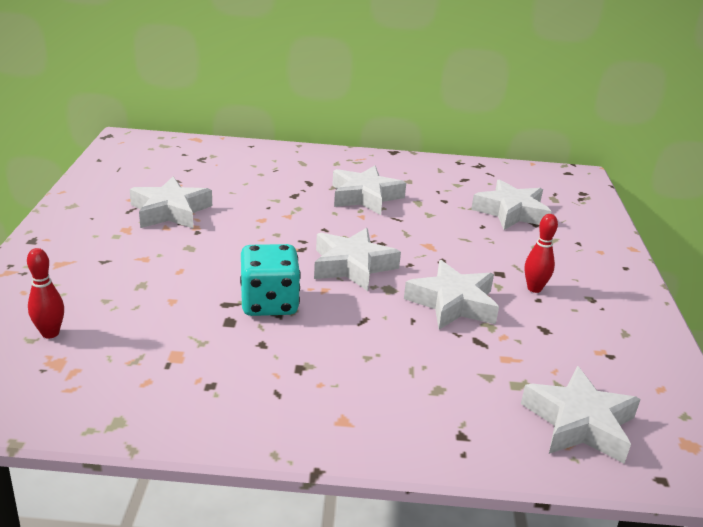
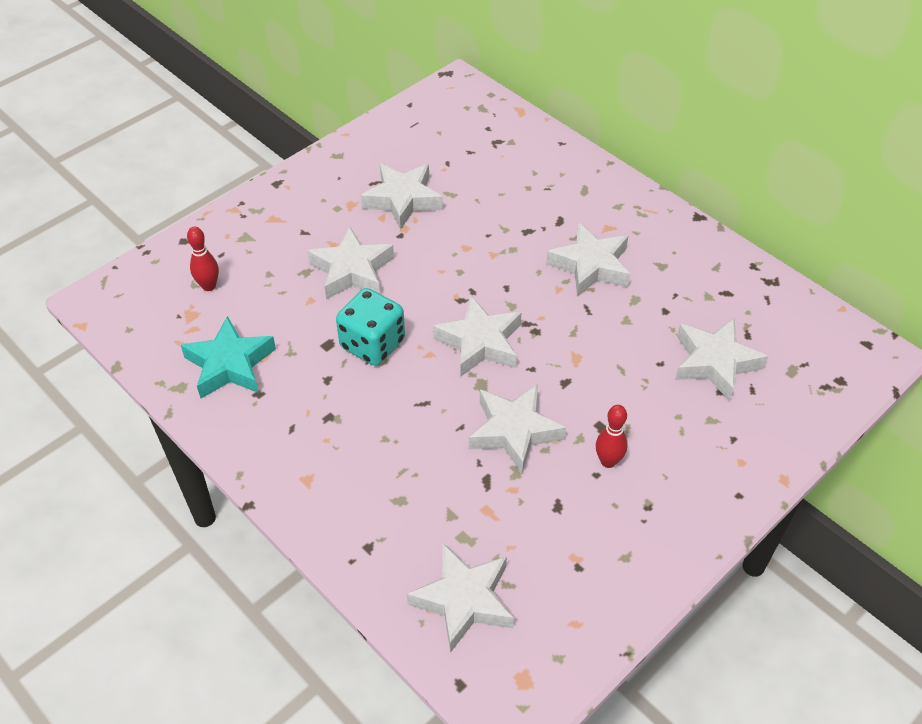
camera: 45 degrees right, 20 degrees up
(152, 379) = (230, 365): none -> turquoise star
(185, 267) = (352, 270): none -> white star

